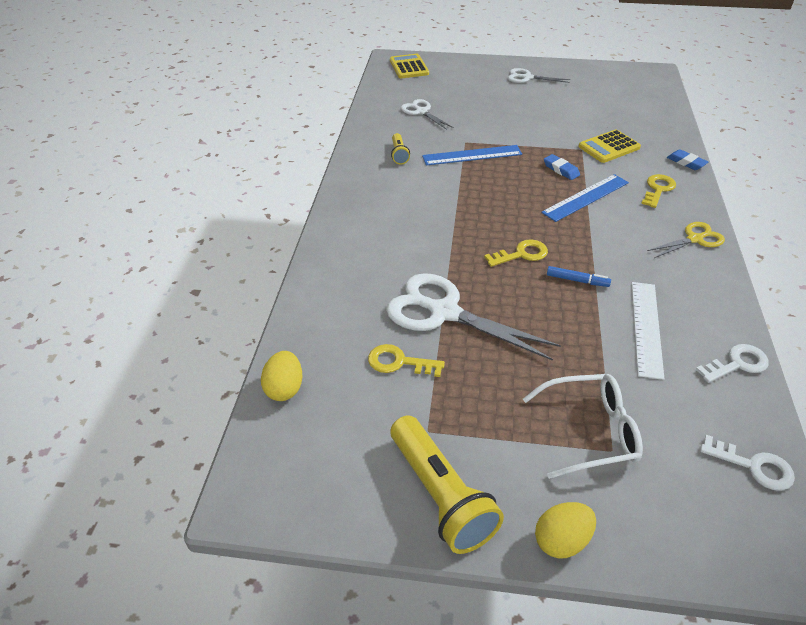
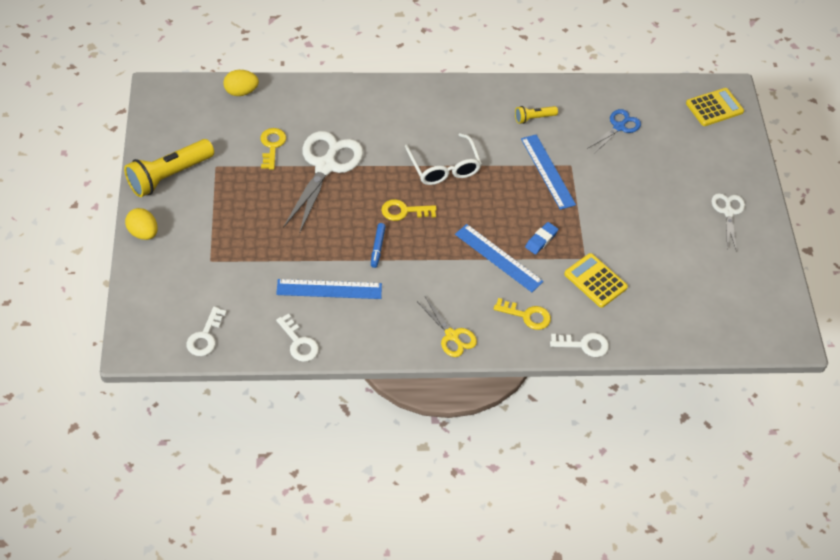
camera: 75 degrees right, 10 degrees up
(421, 112) = (619, 127): white scissors -> blue scissors
(521, 254) = (404, 211): yellow key -> yellow key turned 120 degrees clockwise
(590, 431) = (224, 250): white glasses -> white glasses (444, 167)
(646, 328) = (329, 289): white ruler -> blue ruler
(686, 162) = (584, 345): blue eraser -> white key

